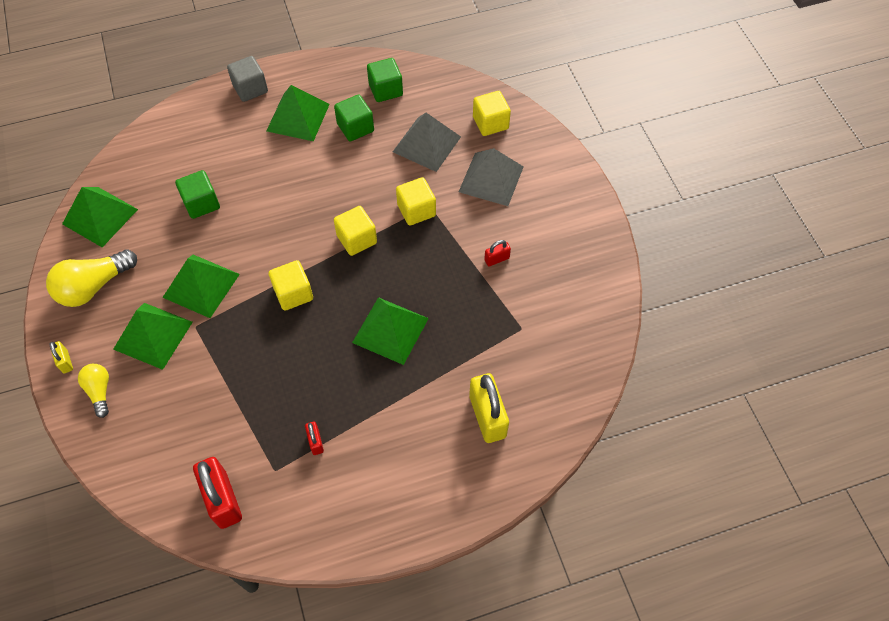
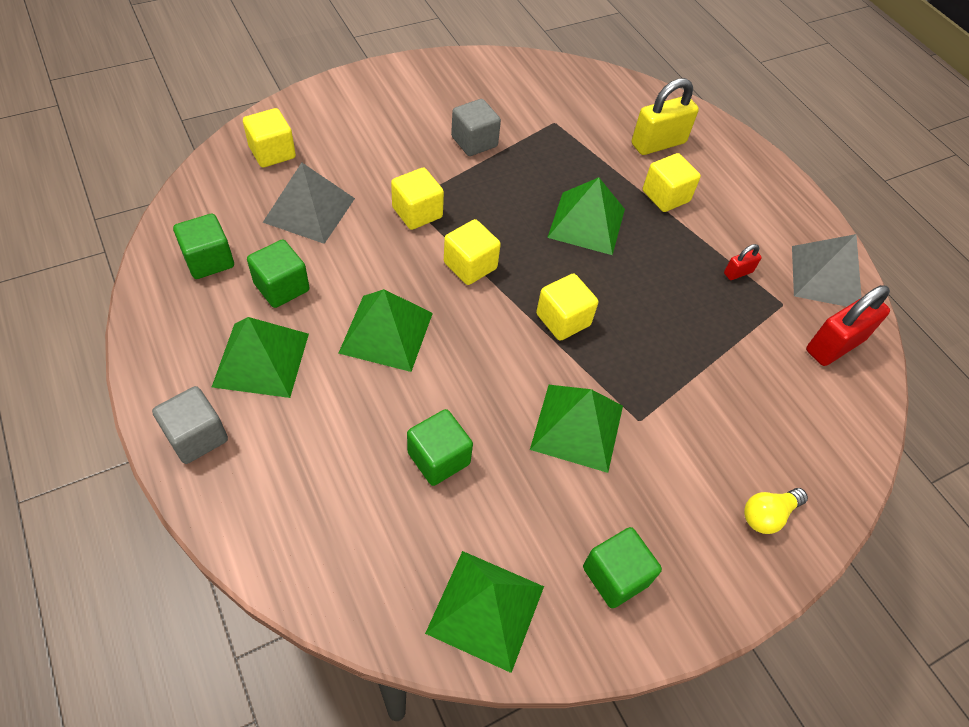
camera: 105 degrees left, 5 degrees down
(65, 361) = (744, 577): yellow padlock -> none
(94, 286) = (615, 576): yellow light bulb -> green cube
(153, 335) = (667, 469): green pyramid -> green pyramid (386, 332)
(415, 404) = (665, 196): none -> yellow cube
(491, 179) = (361, 149): grey pyramid -> grey pyramid (826, 277)
(496, 259) = (474, 142): red padlock -> grey cube

